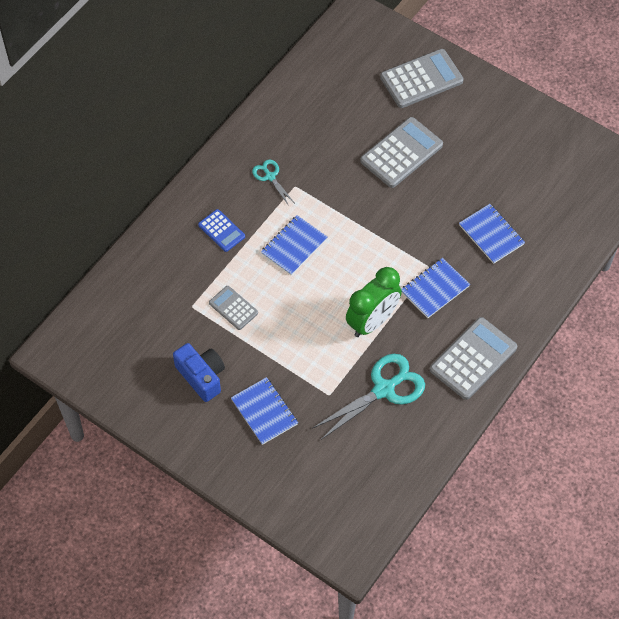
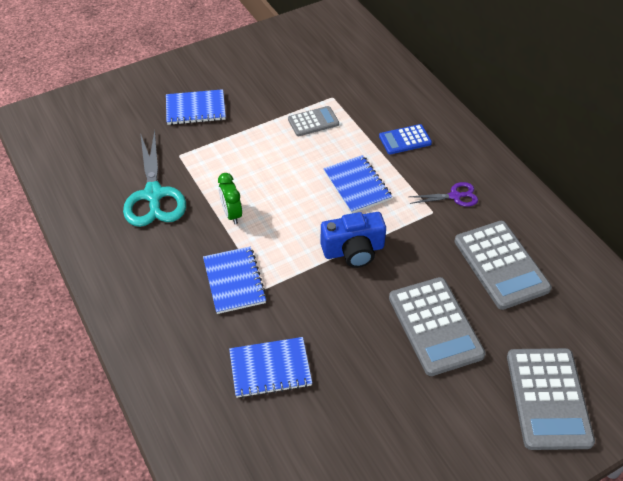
camera: 115 degrees right, 10 degrees down
(201, 376) = (258, 83): blue camera -> blue camera (353, 250)
(270, 176) = (455, 196): turquoise scissors -> purple scissors
(372, 321) = (232, 214): green clock -> green clock, size x0.55
(473, 359) = (131, 279): grey calculator -> grey calculator (501, 265)

